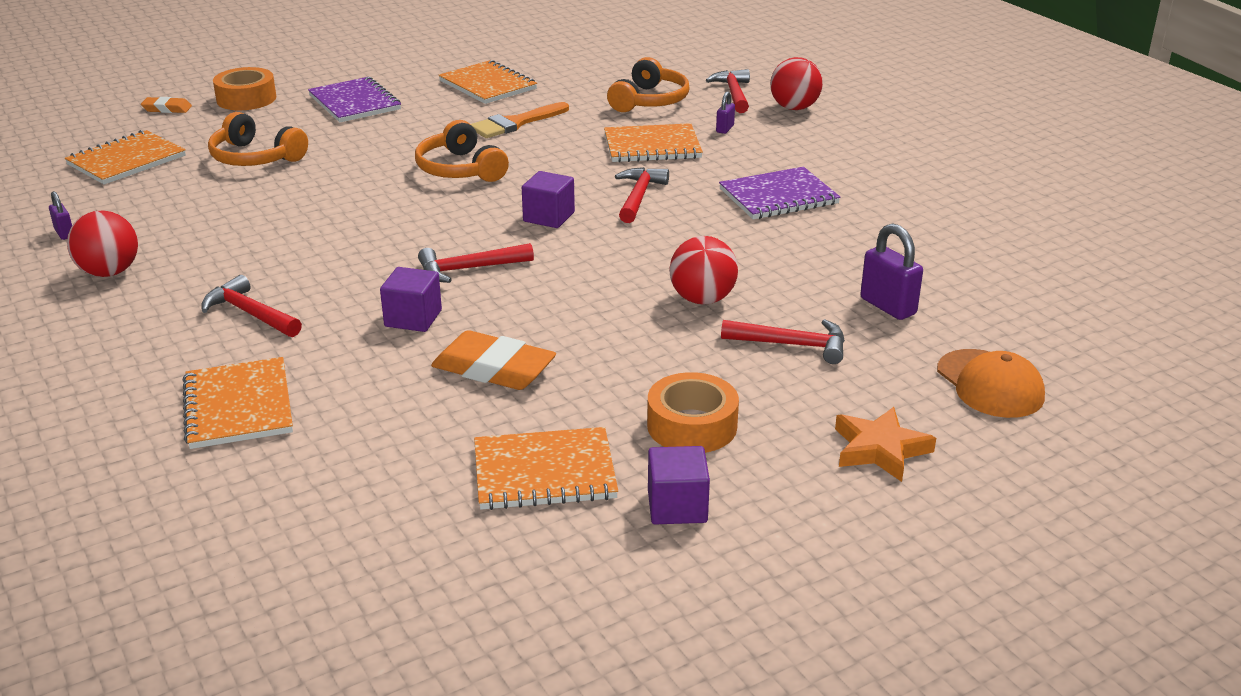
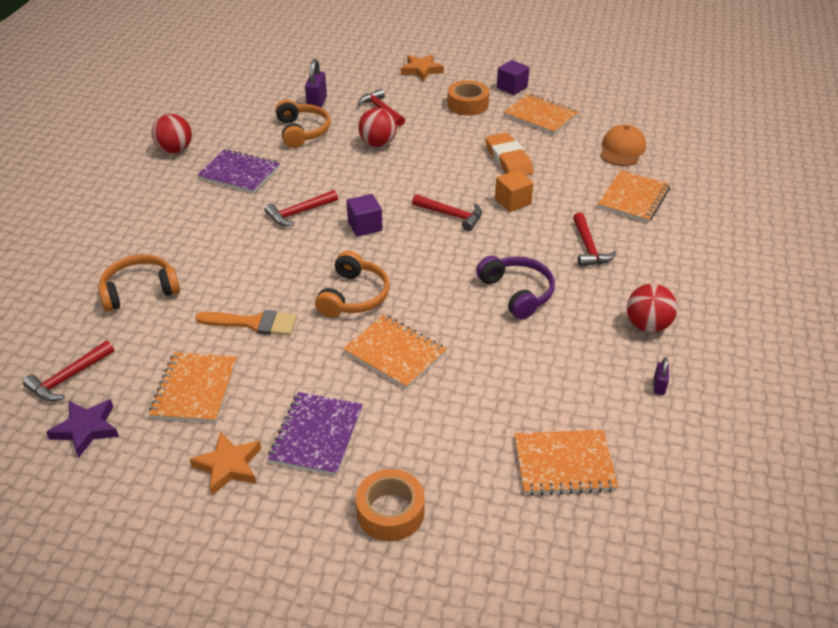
camera: 135 degrees left, 10 degrees up
(167, 109) = (472, 545): orange eraser -> none
(255, 158) = (466, 400): orange headphones -> orange headphones (302, 131)
(293, 238) = (517, 293): none -> purple headphones
(395, 73) = (228, 466): none -> orange star
(413, 318) = (512, 202): purple cube -> orange cube
(523, 50) = (86, 429): none -> purple star
(652, 146) = (222, 246): orange notebook -> orange notebook (395, 353)
(725, 129) = (158, 235): purple padlock -> none
(733, 94) = (84, 263): red hammer -> red hammer (69, 378)
(794, 108) = (87, 227): red ball -> red ball (175, 150)
(990, 384) = (347, 67): orange cap -> orange cap (622, 149)

